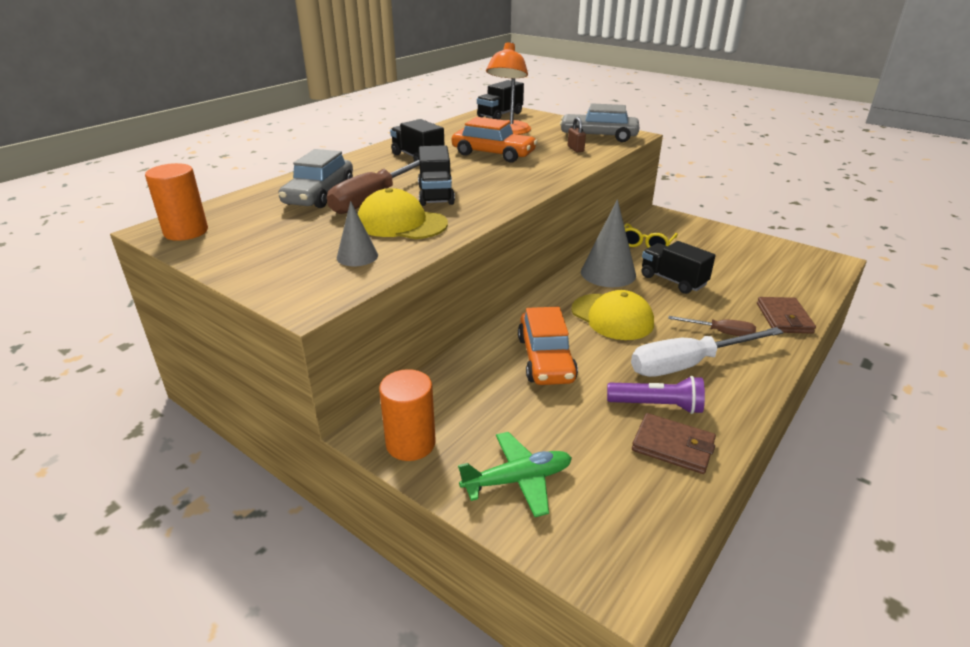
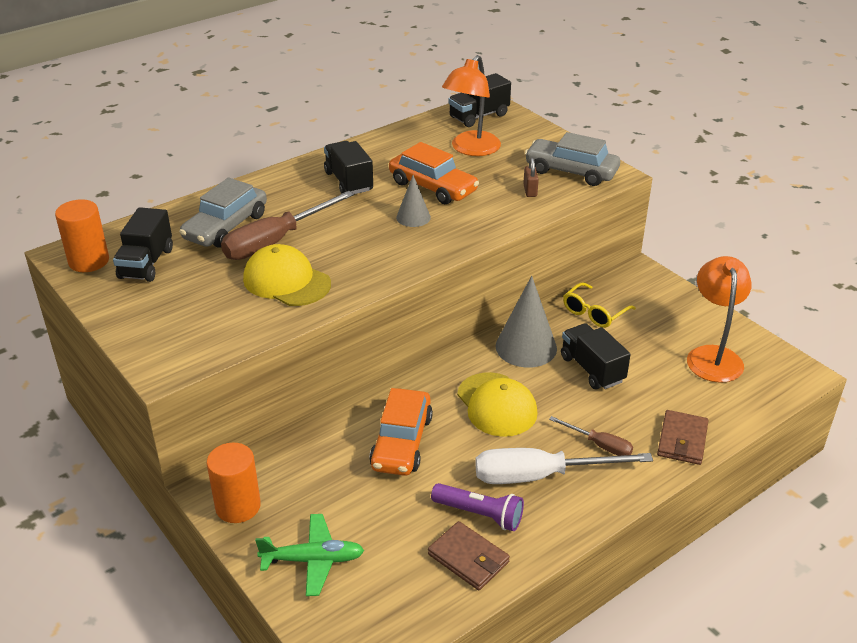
camera: 15 degrees right, 5 degrees up
(357, 256) = (227, 319): grey cone -> grey cone (413, 217)
(436, 195) = (339, 245): black truck -> black truck (146, 263)
(758, 259) = (713, 356): none -> orange lamp

